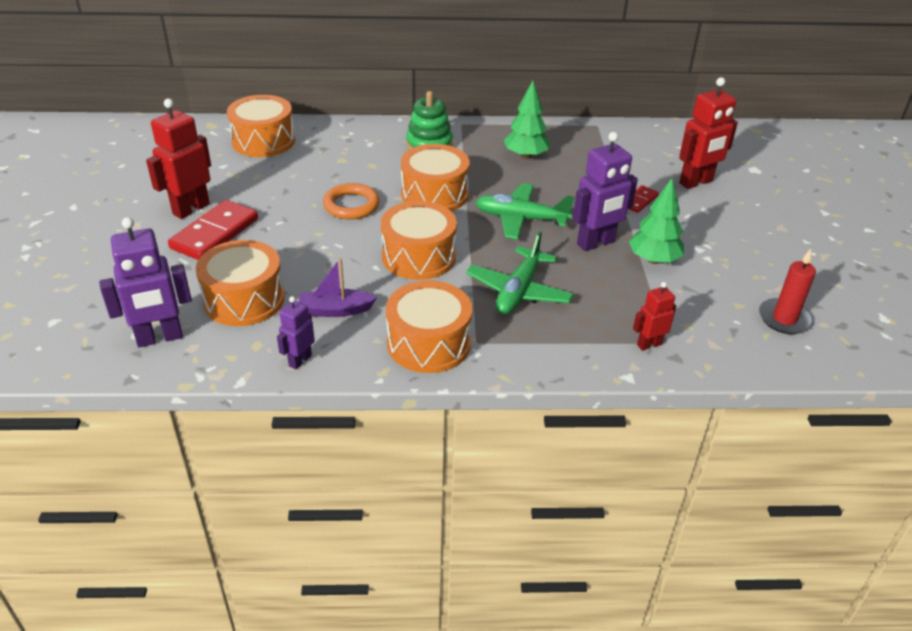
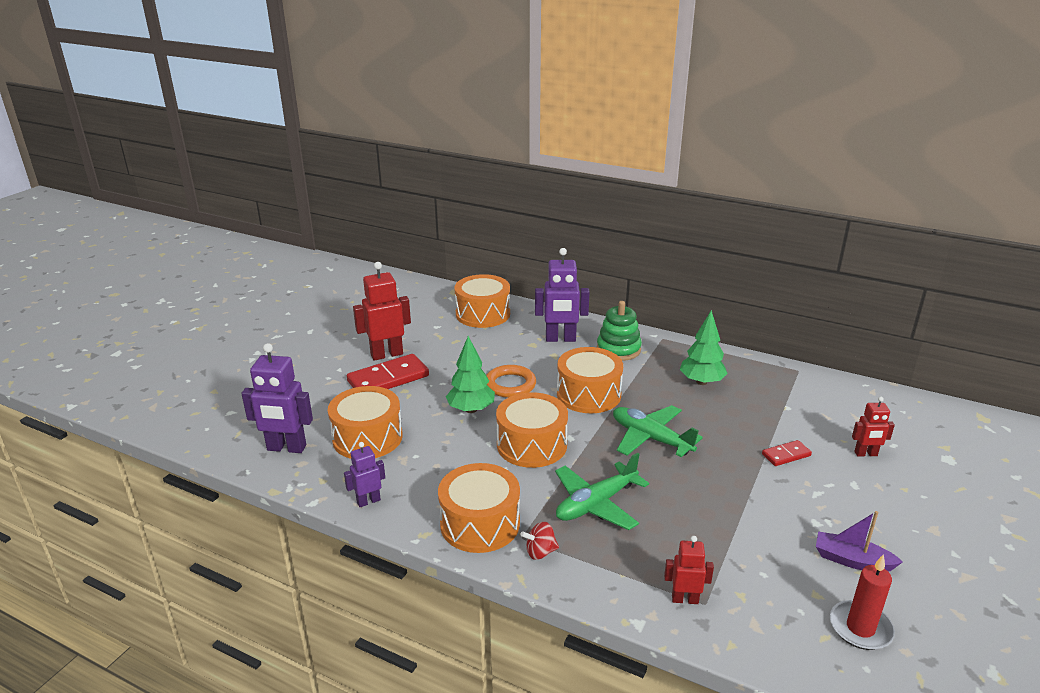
camera: 30 degrees right, 10 degrees down
(335, 310) = (428, 469): purple boat -> purple boat (852, 560)
(503, 349) = (540, 552): none -> red spinning top
(596, 243) = (707, 483): purple robot -> purple robot (560, 339)
(653, 260) = (756, 517): green tree -> green tree (471, 409)
(696, 182) = (866, 454): red robot -> red robot, size x0.56

